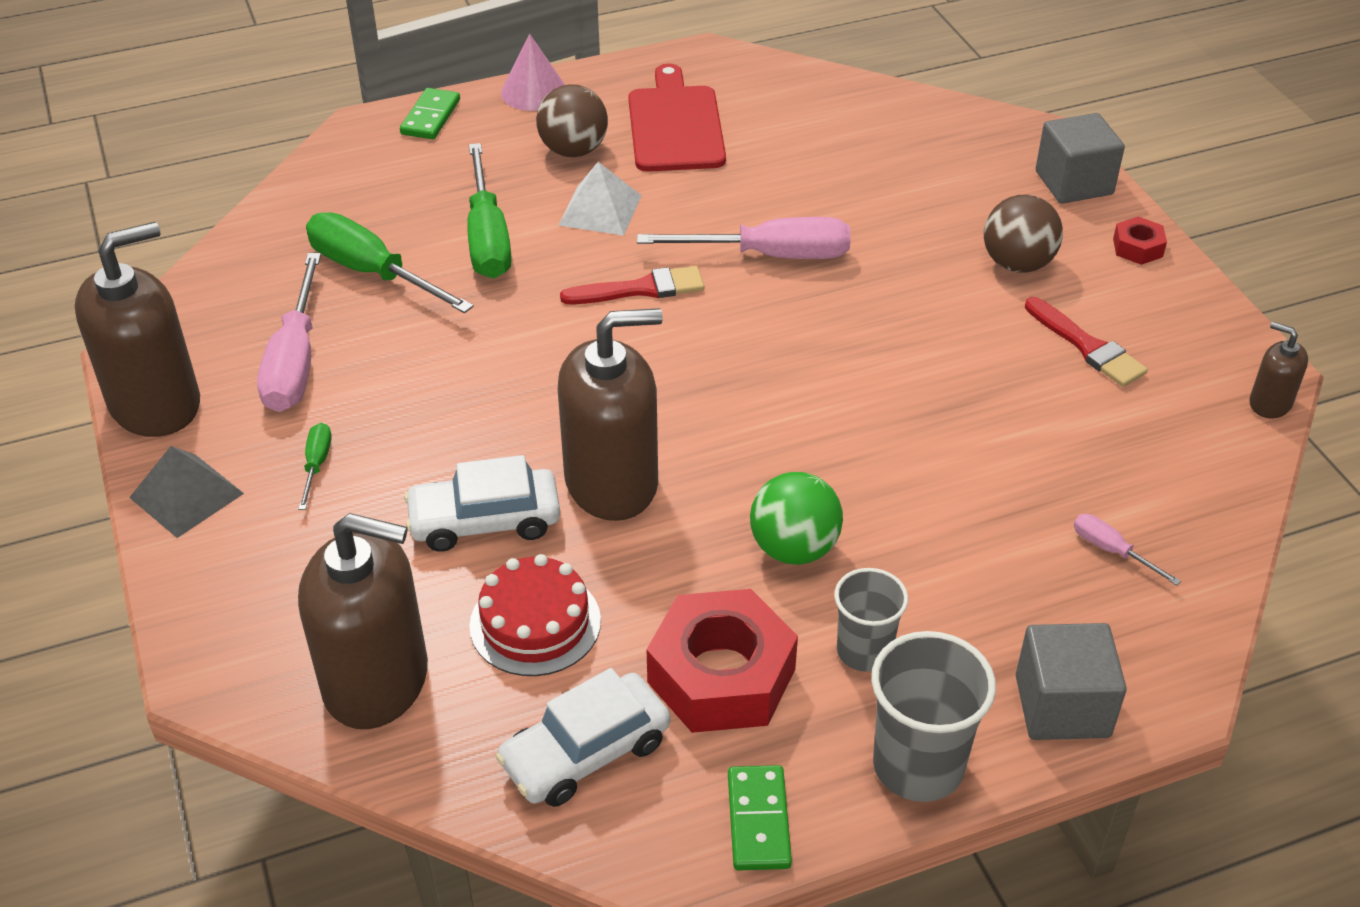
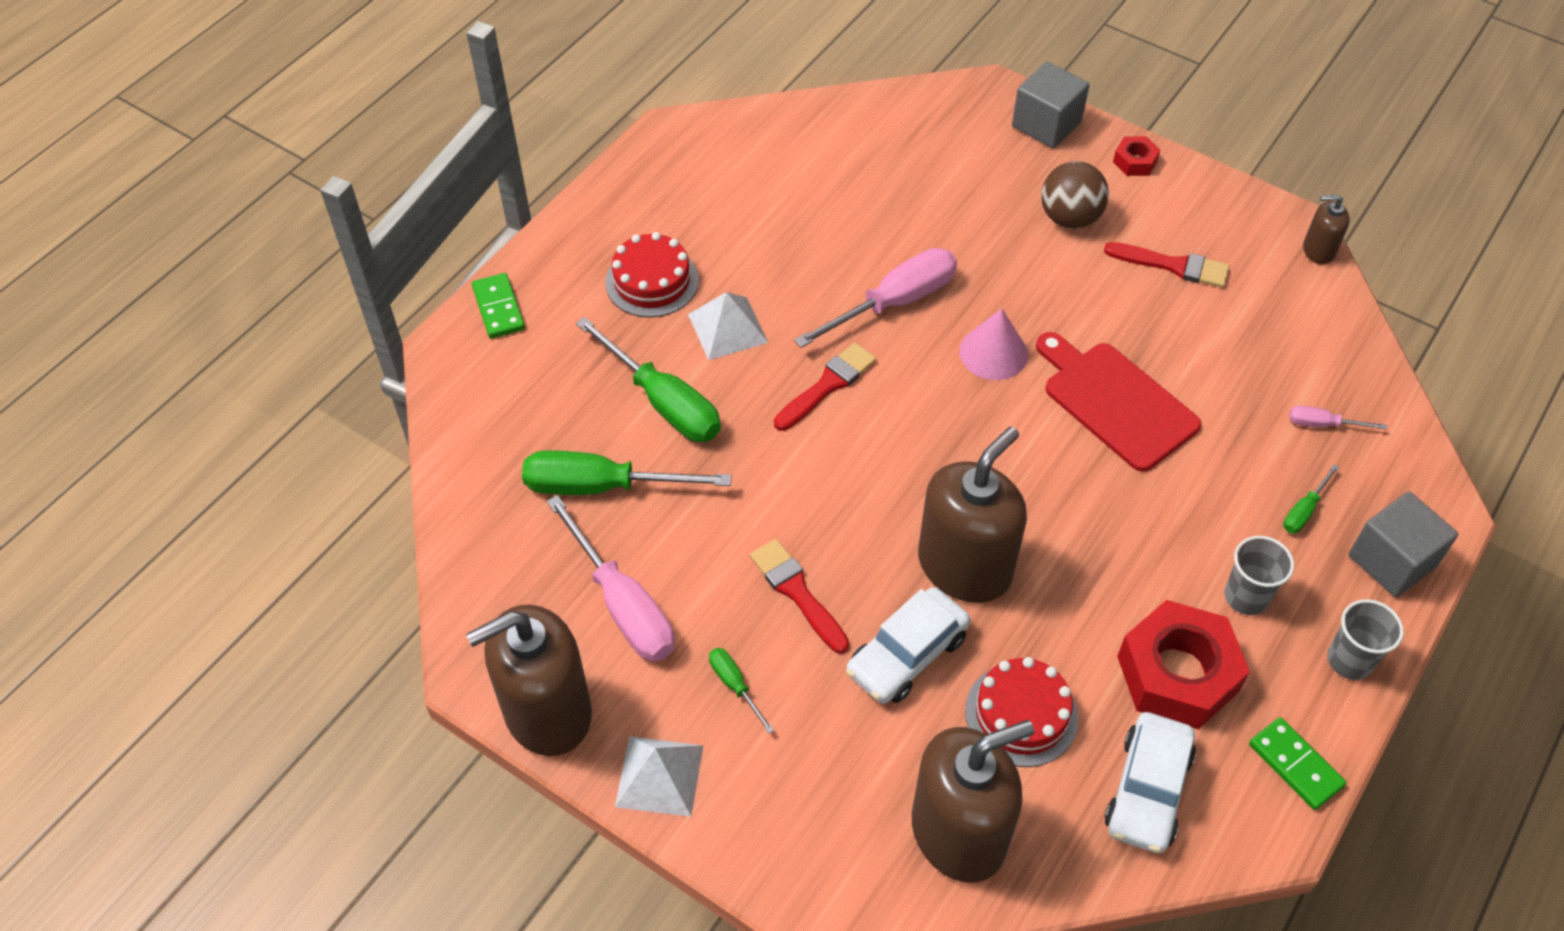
camera: 35 degrees left, 10 degrees up
(155, 404) = (547, 712): brown soap dispenser -> brown soap dispenser turned 135 degrees counterclockwise
(186, 495) = (659, 776): grey pyramid -> white pyramid
(443, 425) = (797, 592): none -> red brush
(534, 92) = (562, 239): pink cone -> pink cone (993, 353)
(573, 150) = (652, 281): brown ball -> red cake
(675, 125) = (710, 215): red cutting board -> red cutting board (1115, 402)
(794, 548) = (1133, 544): green ball -> none
(918, 765) = (1349, 660): grey cup -> grey cup, size x0.65
(1008, 612) = (1304, 510): none -> green screwdriver

